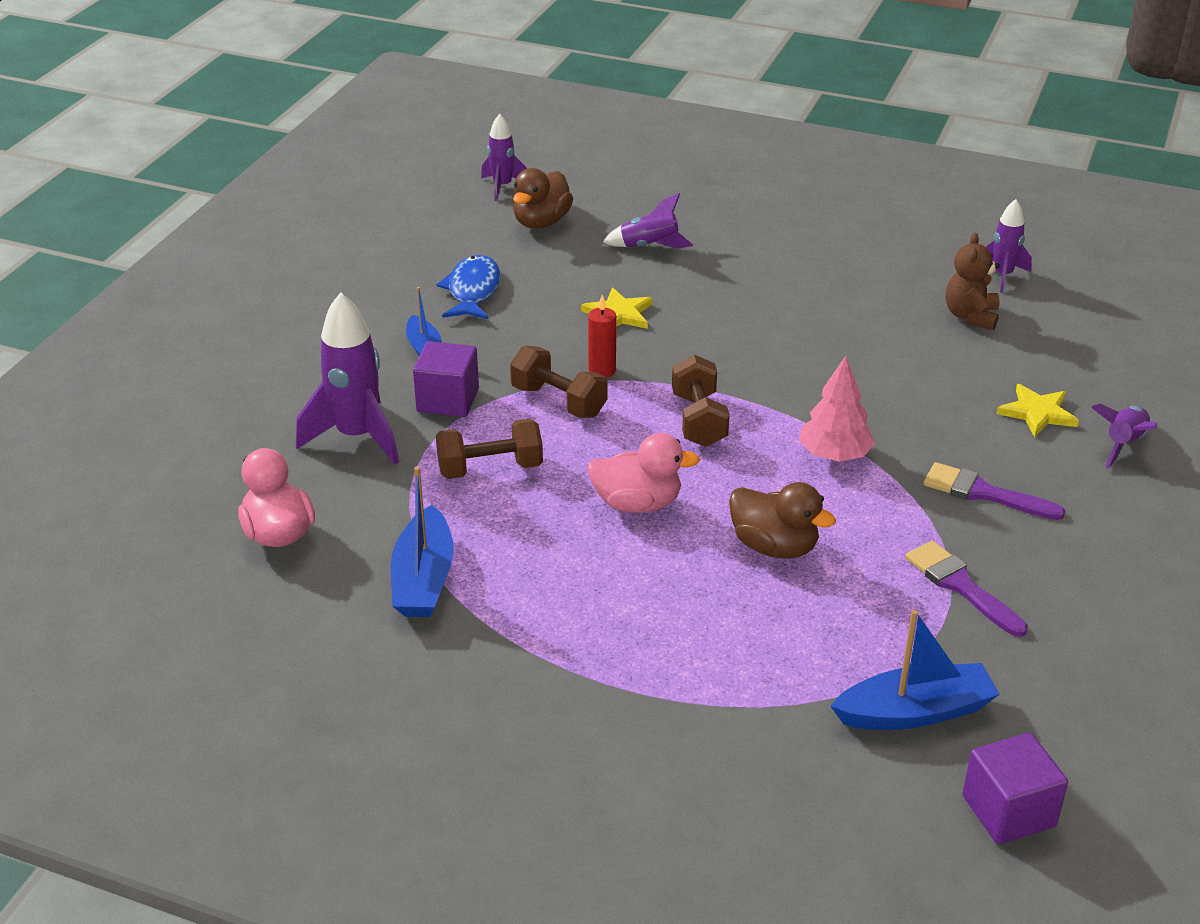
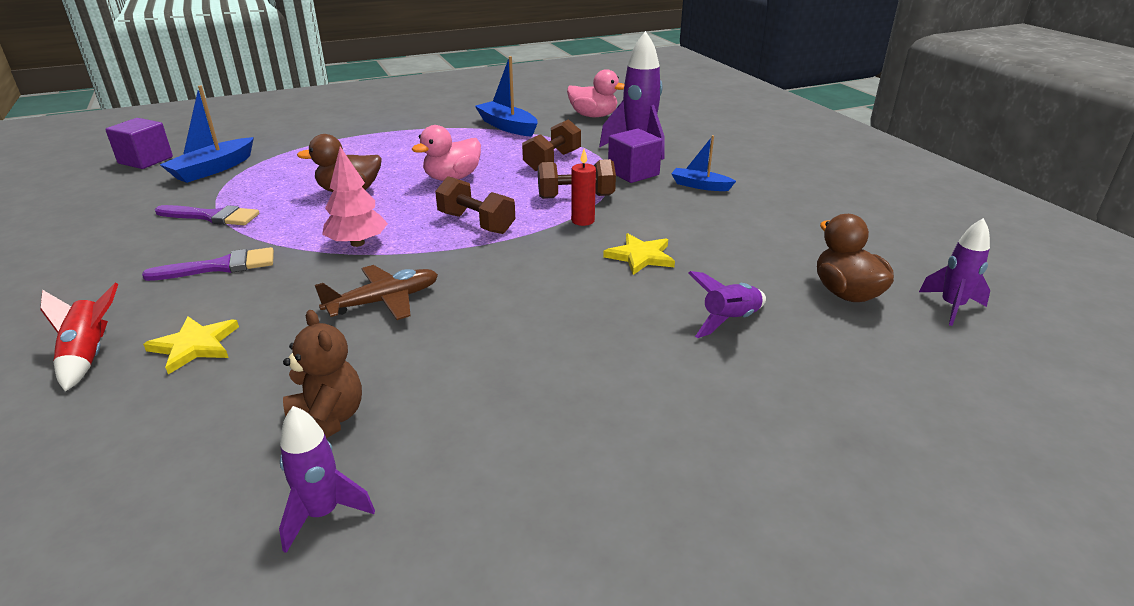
camera: 135 degrees right, 5 degrees down
(473, 291) = (756, 223): blue fish -> none
(866, 379) = (384, 301): none -> brown plane
(1123, 444) = (89, 355): purple rocket -> red rocket

